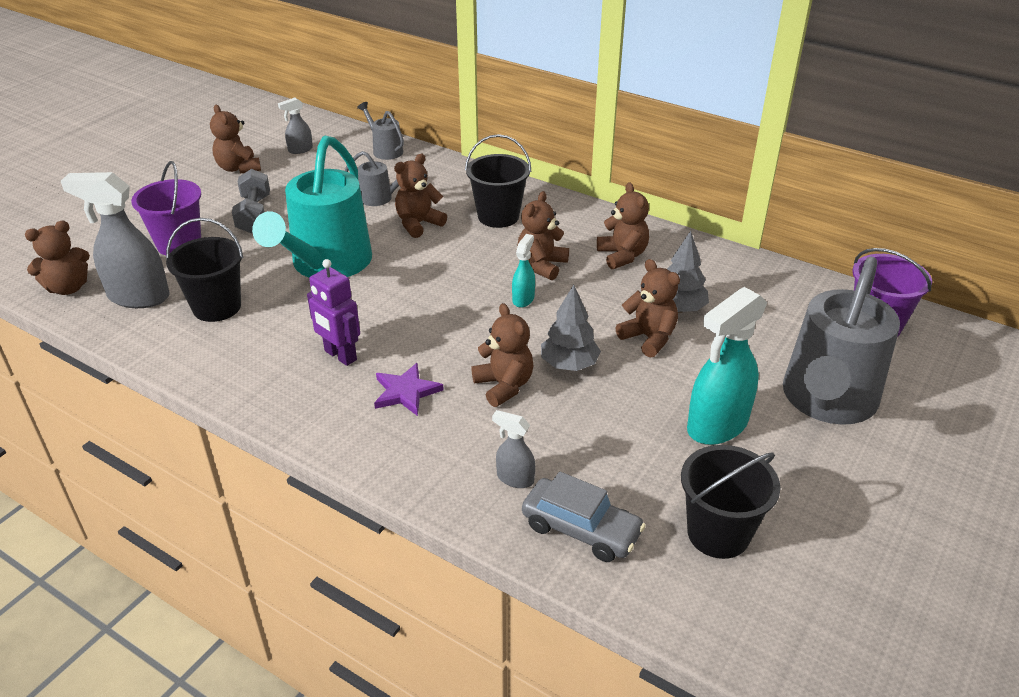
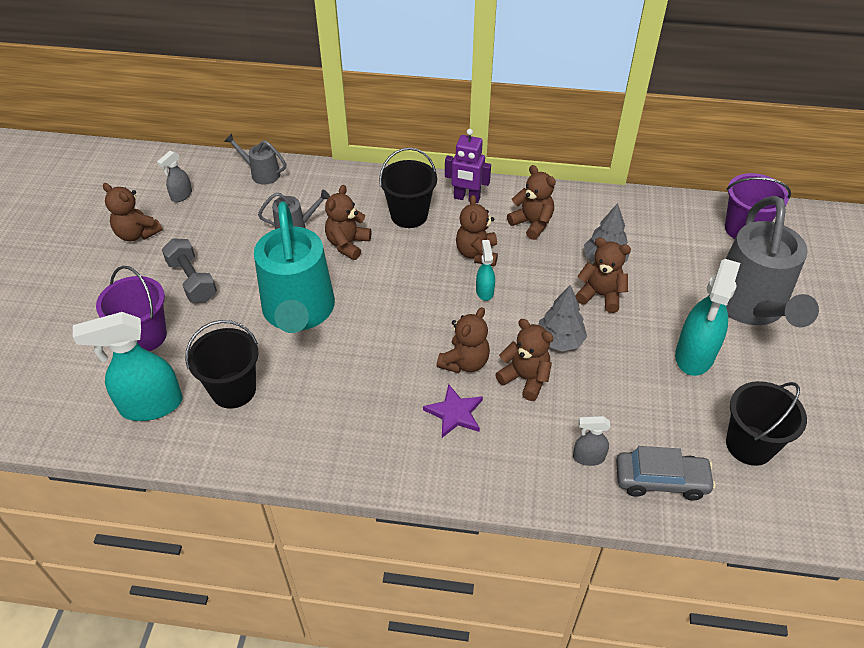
camera: 25 degrees left, 10 degrees up
(68, 288) = (73, 420): brown teddy bear -> brown teddy bear (464, 362)
(138, 297) = (150, 405): grey spray bottle -> turquoise spray bottle
(340, 356) = (377, 399): purple robot -> purple robot (466, 198)

